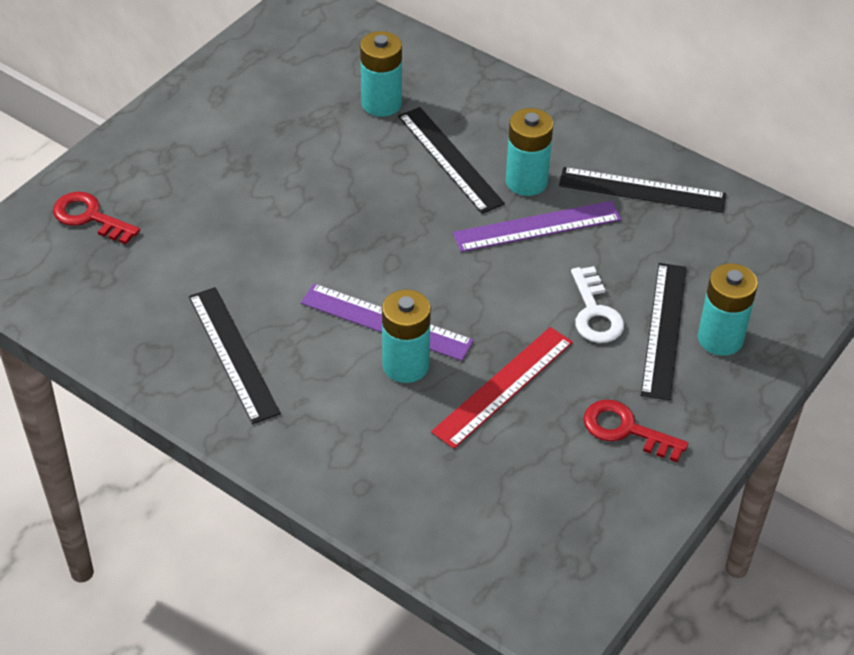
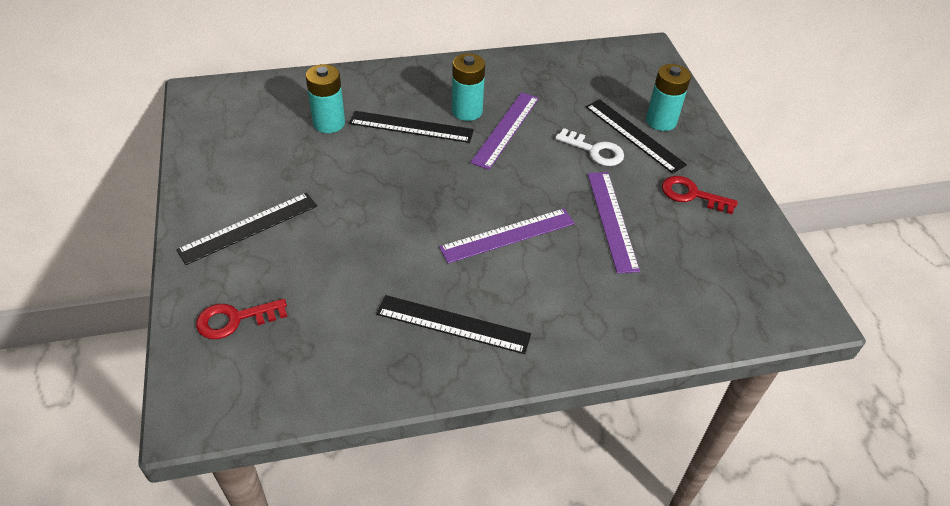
camera: 50 degrees left, 0 degrees up
(405, 365) = (552, 249): turquoise battery -> none
(503, 387) = (612, 220): red ruler -> purple ruler
(625, 430) = (691, 195): red key -> red key turned 45 degrees clockwise
(642, 190) = (526, 78): black ruler -> black ruler (248, 227)

